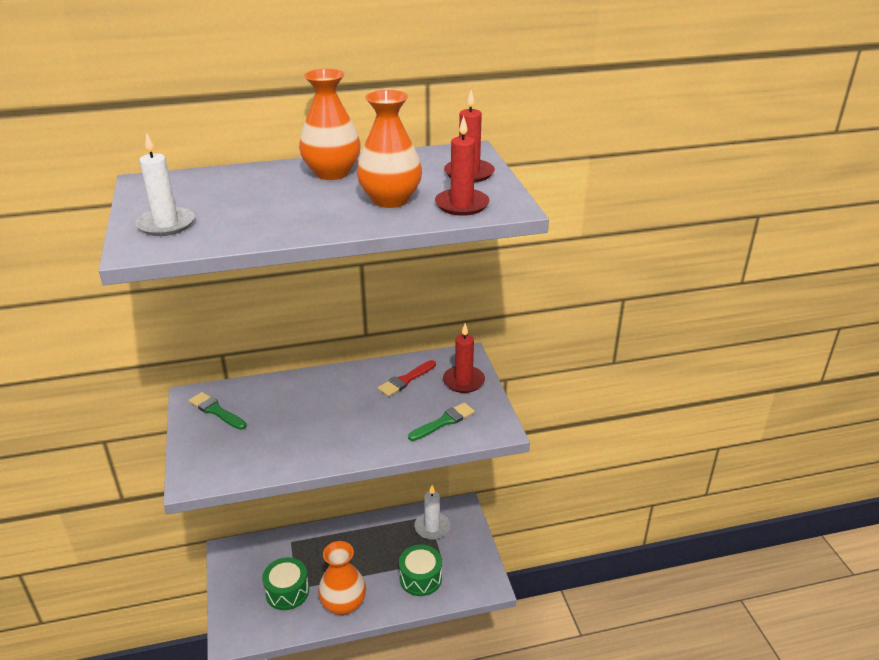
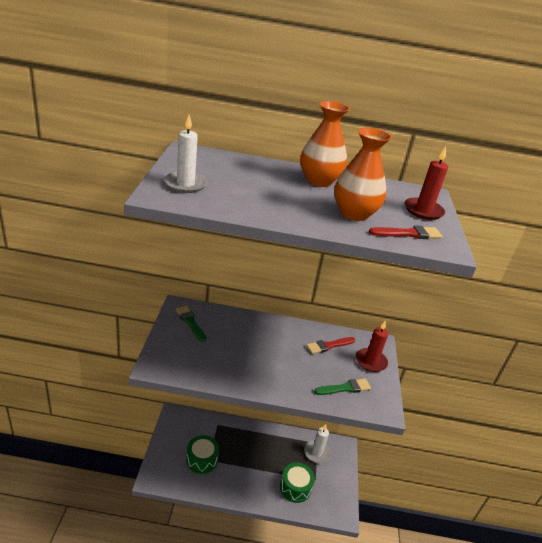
camera: 15 degrees right, 0 degrees up
(343, 604) = (235, 485): orange vase -> none
(462, 205) = (408, 234): red candle -> red brush

